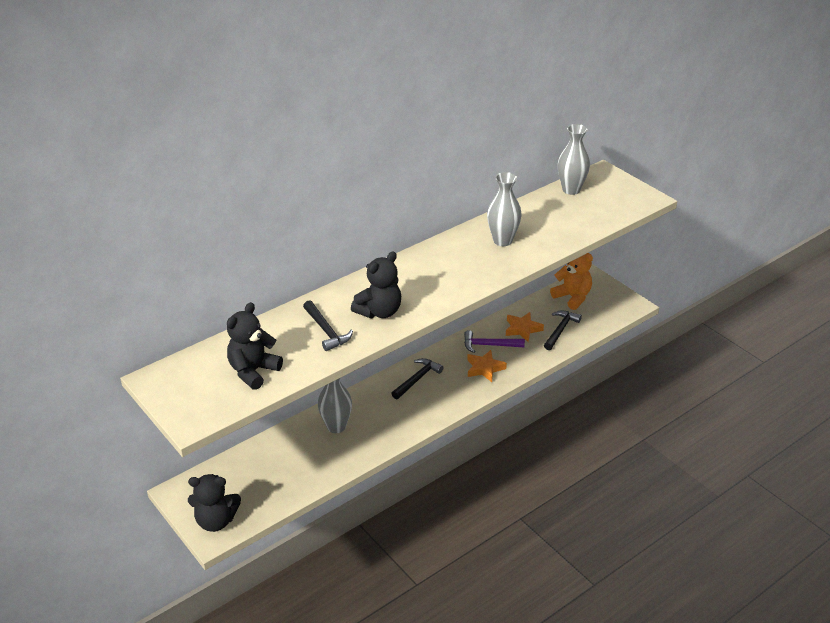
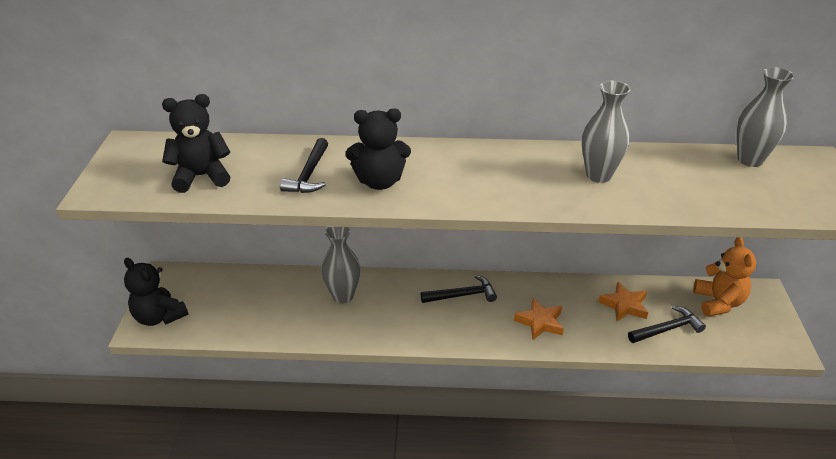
camera: 40 degrees right, 0 degrees up
(489, 345) = (570, 302): purple hammer -> none

